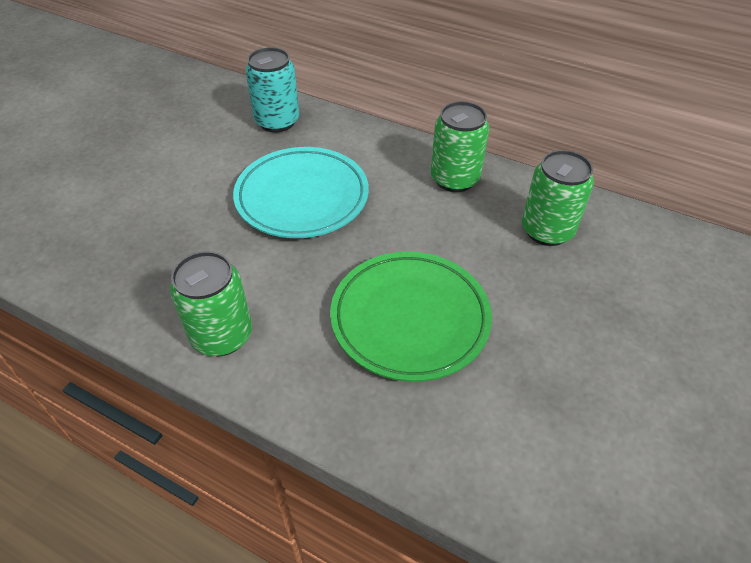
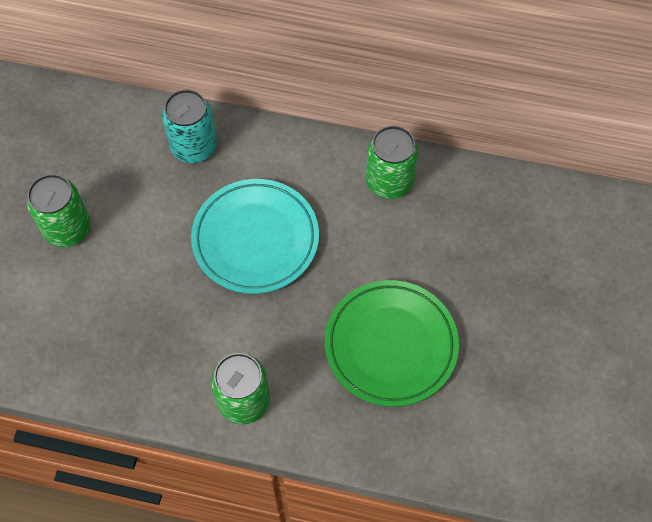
camera: 15 degrees left, 15 degrees up
(547, 230) = (483, 223): green can -> green can (67, 229)

